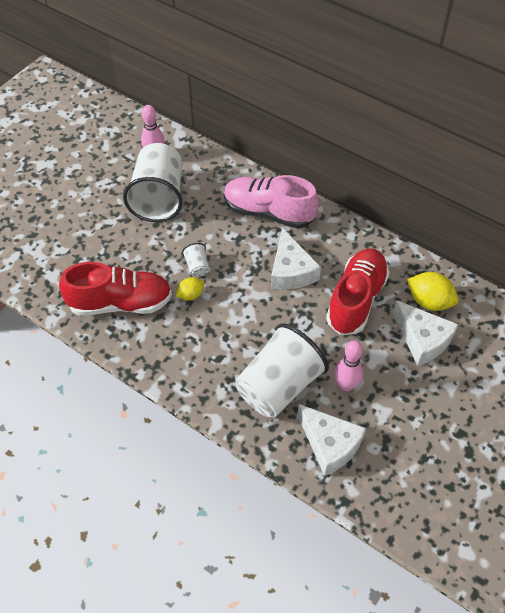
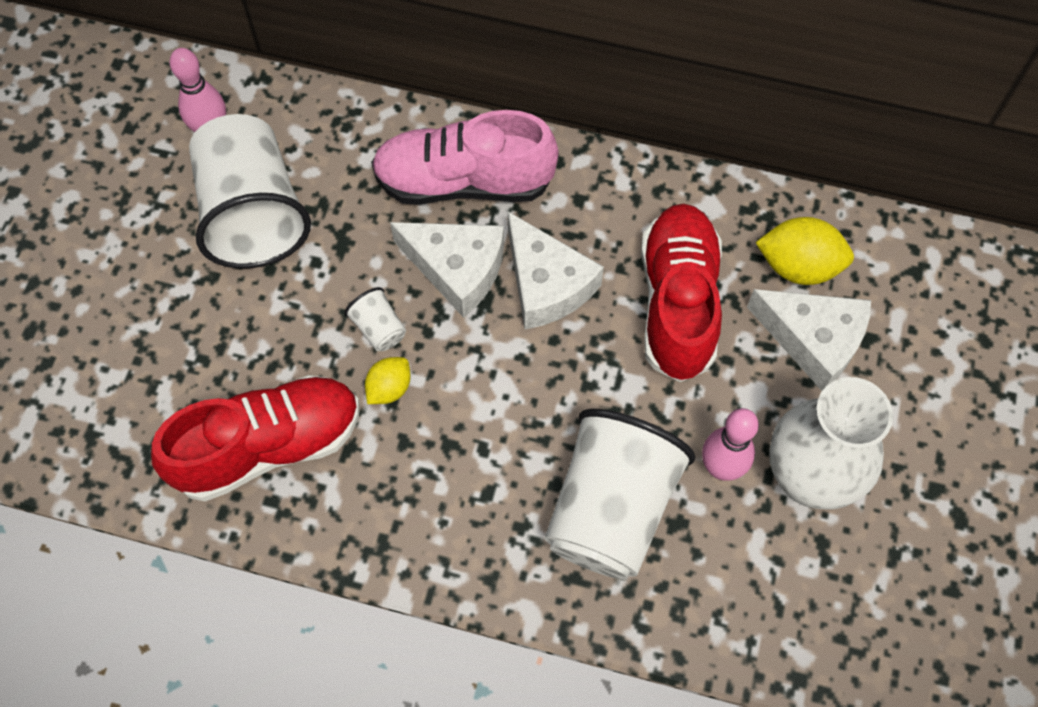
camera: 20 degrees left, 10 degrees up
(330, 444) = (735, 586): white cheese -> white cheese (457, 269)
(392, 405) = (808, 477): none -> white vase

